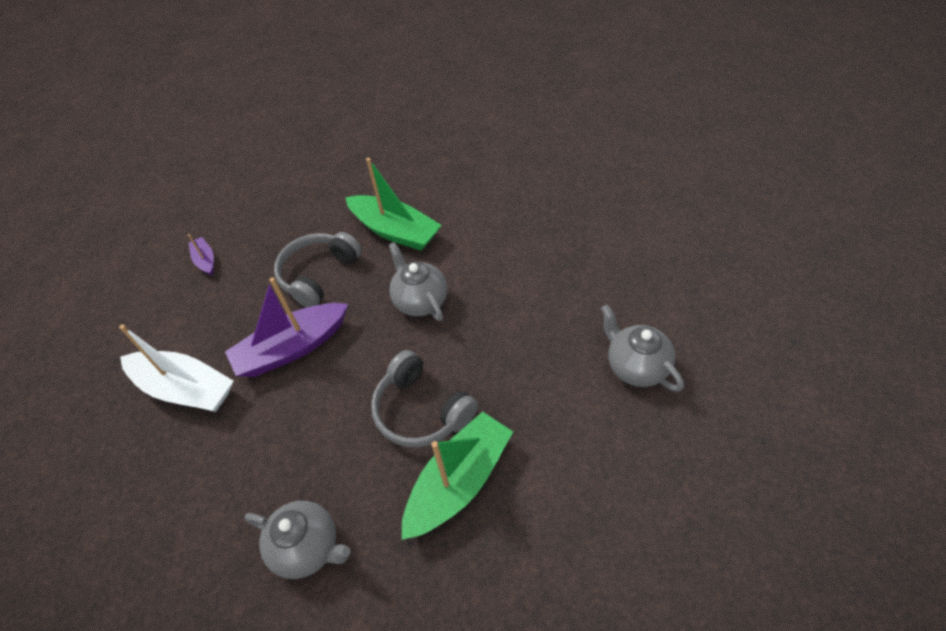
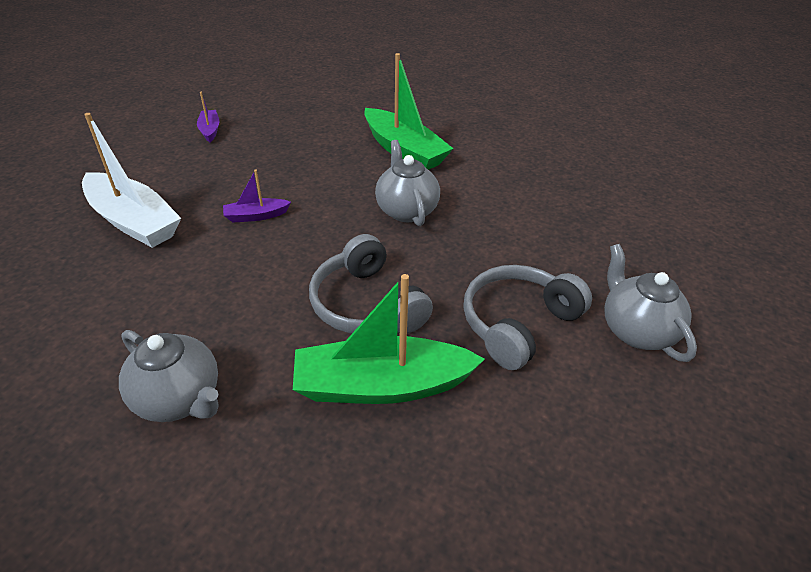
camera: 10 degrees right, 10 degrees down
(292, 348) = (256, 216): purple boat -> purple boat, size x0.48
(318, 275) = (311, 166): grey headphones -> grey headphones (518, 324)
(459, 482) = (381, 385): green boat -> green boat turned 150 degrees counterclockwise

